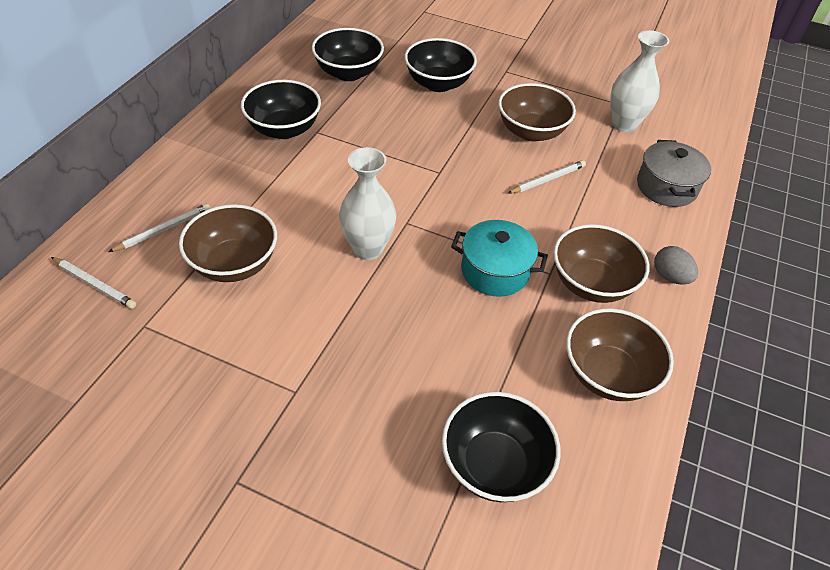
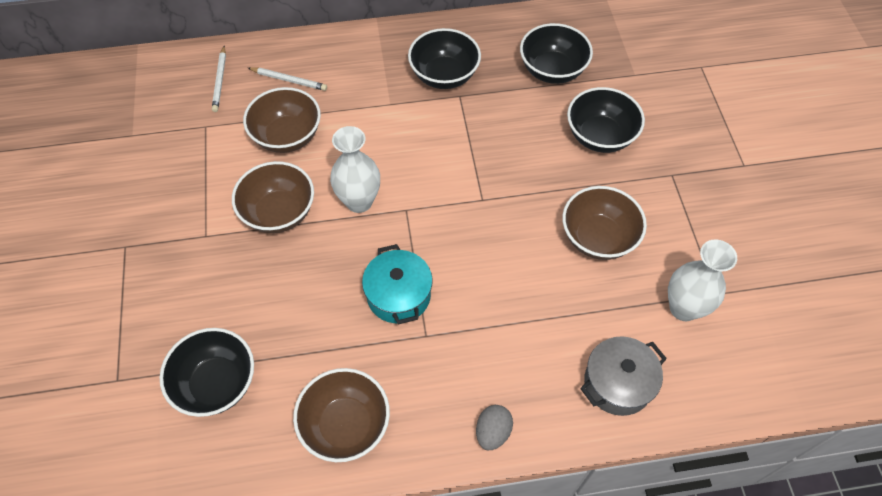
camera: 60 degrees right, 10 degrees up
(547, 179) = (542, 281): white pencil -> none
(591, 283) = (437, 372): brown bowl -> brown bowl (279, 212)

